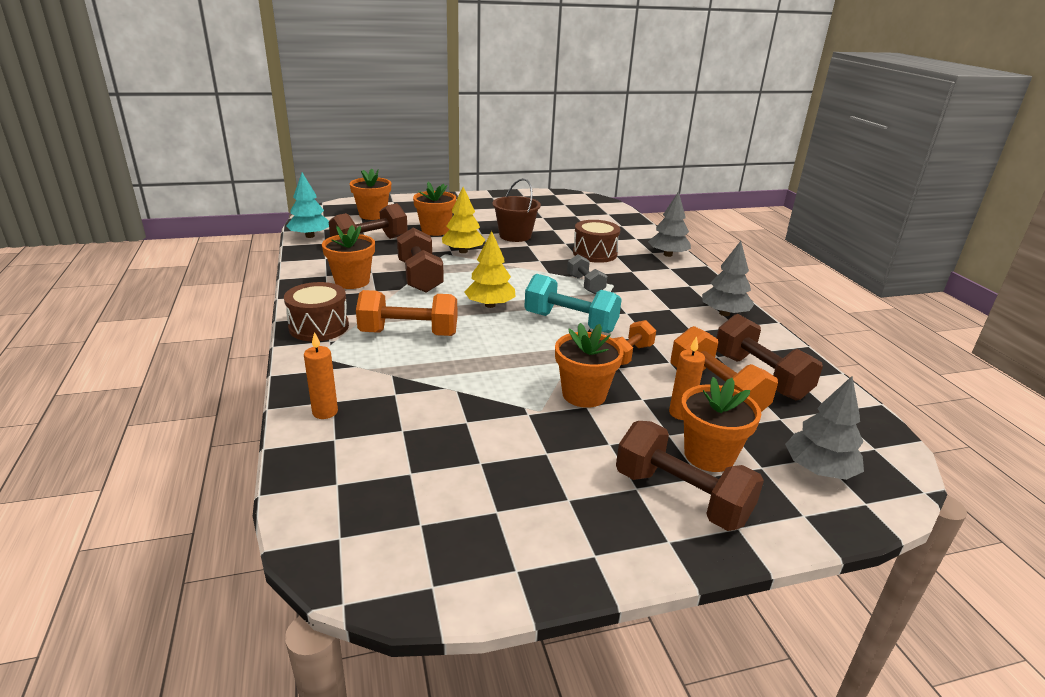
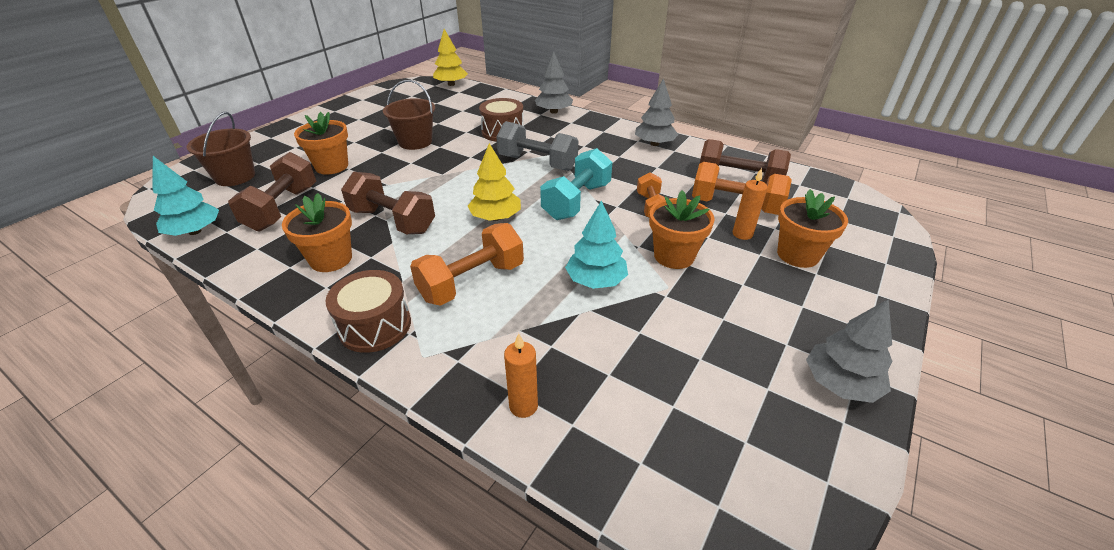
camera: 40 degrees left, 10 degrees up
(373, 215) = (235, 176): orange flower pot -> brown bucket
(463, 251) = (392, 176): yellow tree -> yellow tree (451, 84)
(492, 376) = (596, 281): none -> turquoise tree
(570, 322) = (576, 201): turquoise dumbbell -> turquoise dumbbell turned 45 degrees counterclockwise
(585, 285) = (537, 163): grey dumbbell -> grey dumbbell, size x1.61
(681, 497) = (829, 294): brown dumbbell -> none
(819, 470) = (850, 228): grey tree -> grey tree (840, 383)

